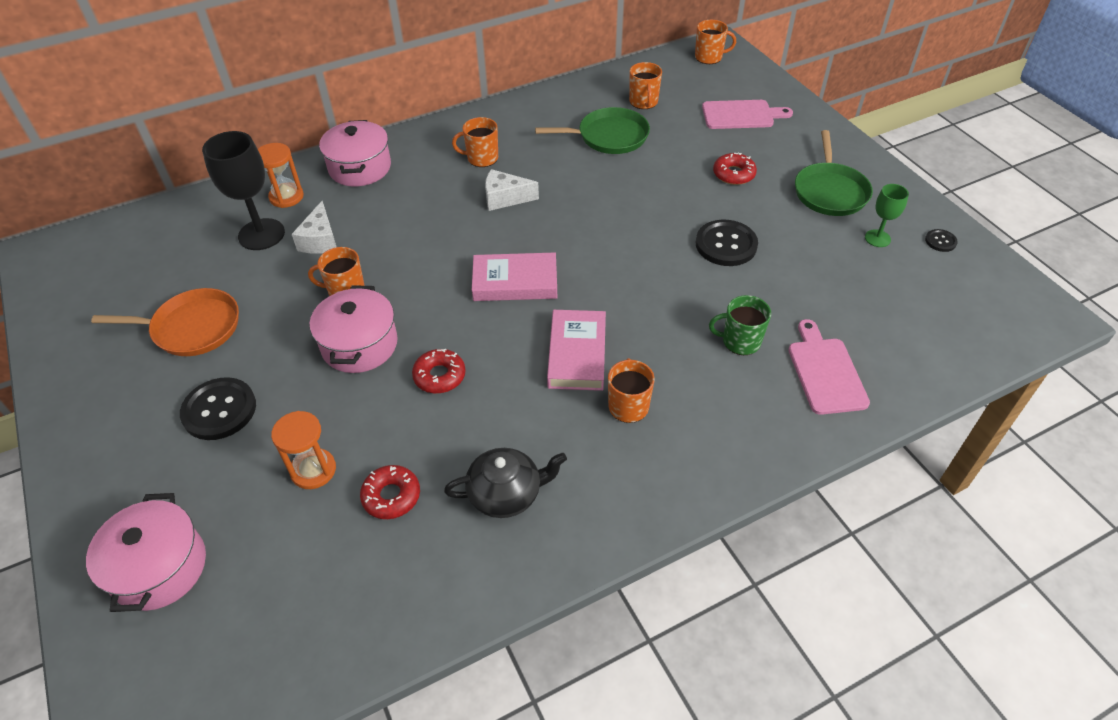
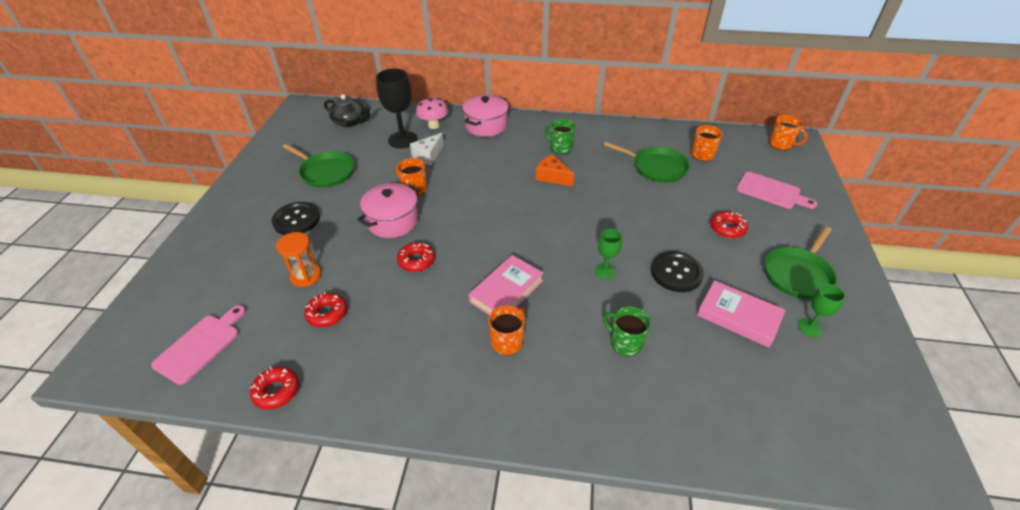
camera: 35 degrees right, 5 degrees down
(159, 567) = (196, 283): pink pot -> none
(192, 328) = (326, 172): orange pan -> green pan
(286, 197) = (433, 125): orange hourglass -> pink mushroom
(423, 615) = (276, 391): none -> red donut
(481, 158) = (560, 148): orange mug -> green mug
(505, 198) = (552, 177): white cheese -> orange cheese
(506, 493) = (385, 350): black teapot -> black teapot (350, 122)
(515, 282) = (511, 229): pink book -> pink book (738, 317)
(657, 278) = (605, 271): none -> green goblet
(825, 372) = (672, 401): pink cutting board -> pink cutting board (200, 345)
(940, 241) = (869, 358): black button -> none

